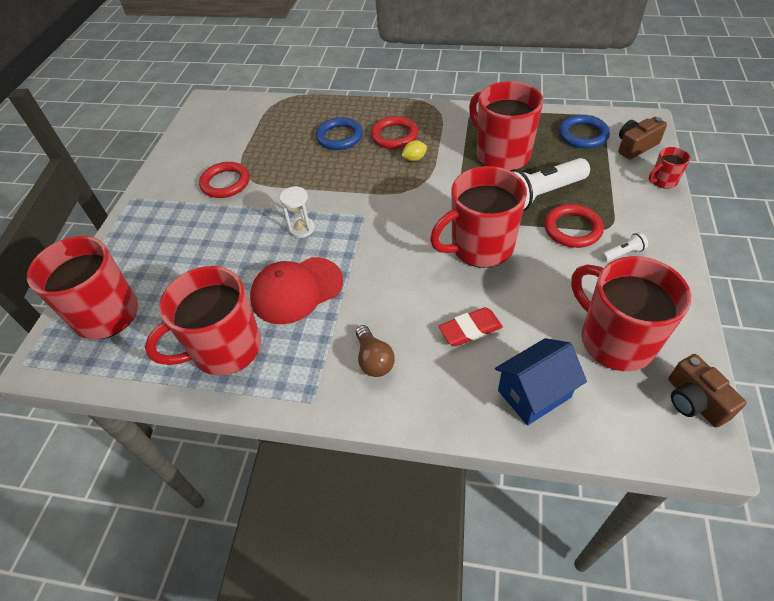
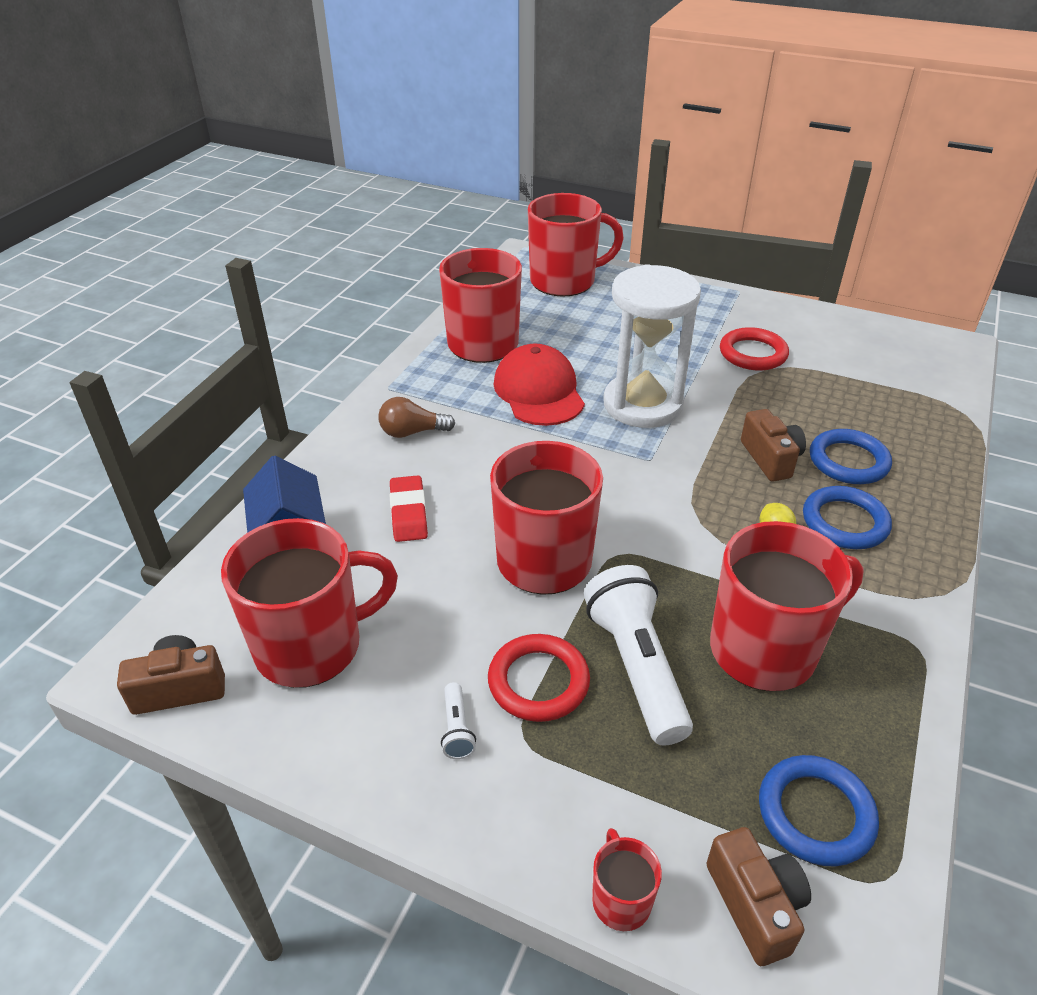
camera: 100 degrees right, 10 degrees down
(301, 228) = (642, 404): white hourglass -> white hourglass, size x2.26
(346, 165) = (770, 459): none -> brown camera
(394, 136) = (845, 522): red ring -> blue ring

